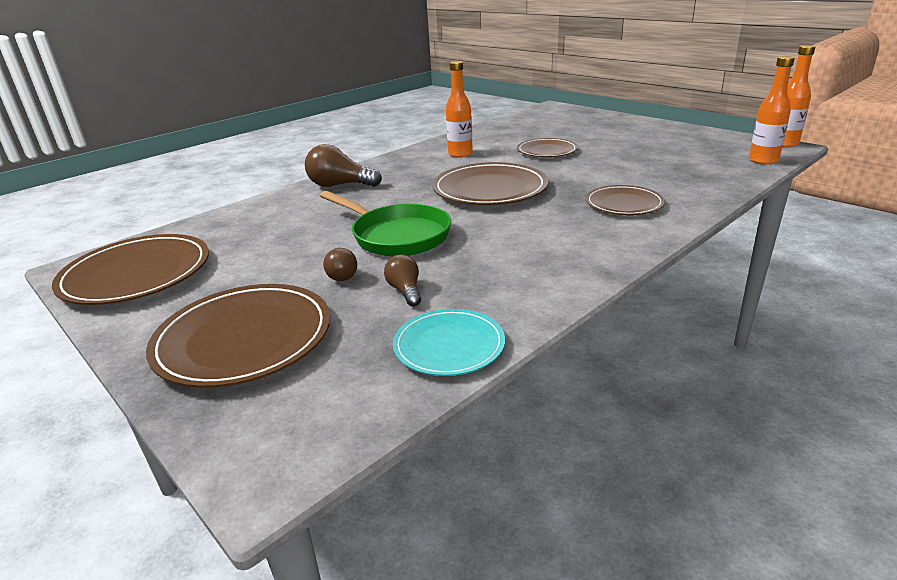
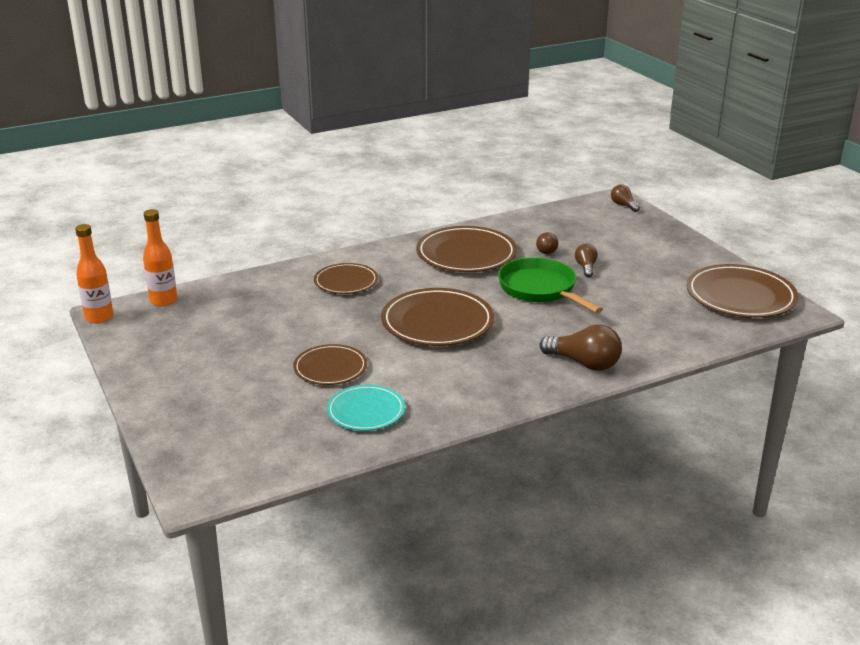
camera: 165 degrees left, 0 degrees up
(244, 339) = (641, 242): brown plate -> brown plate (466, 254)
(254, 447) = (623, 205): none -> brown light bulb
(449, 346) = (531, 222): turquoise plate -> turquoise plate (366, 411)
(460, 154) = (430, 388): orange bottle -> none

